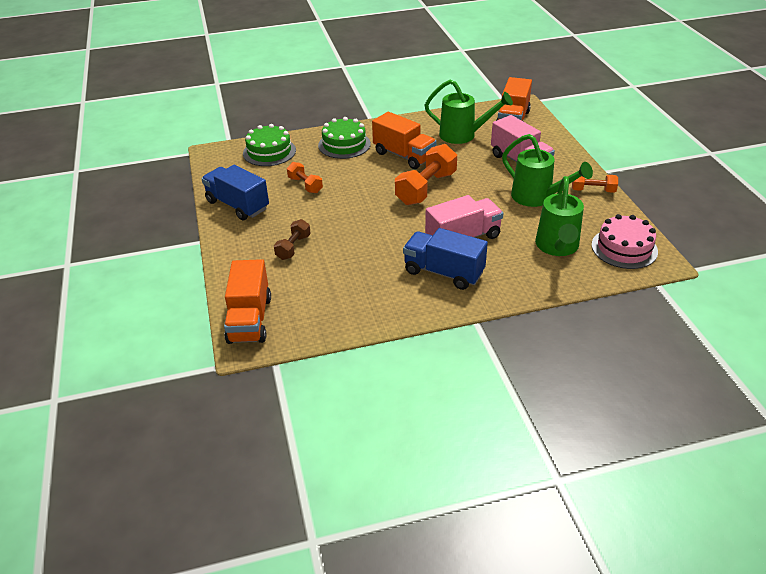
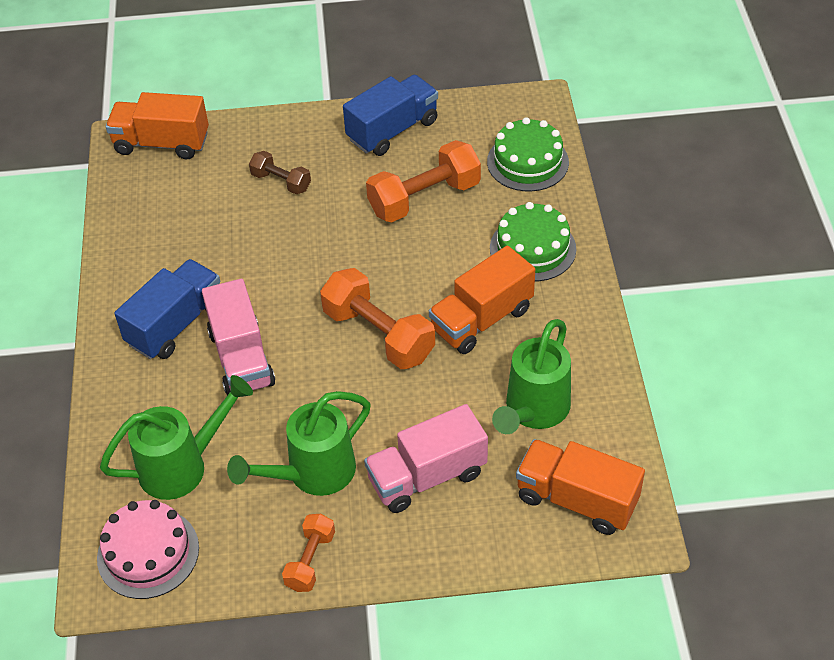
camera: 100 degrees right, 10 degrees up
(305, 185) = (424, 198): orange dumbbell -> orange dumbbell, size x1.79
(557, 247) = (181, 466): green watering can -> green watering can turned 135 degrees clockwise

